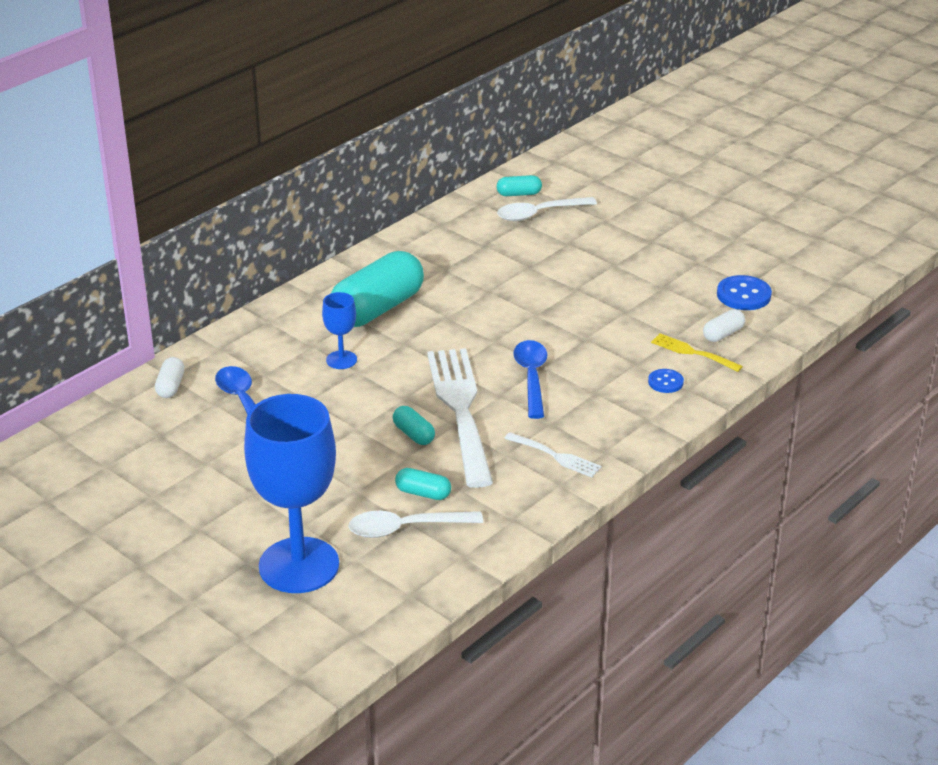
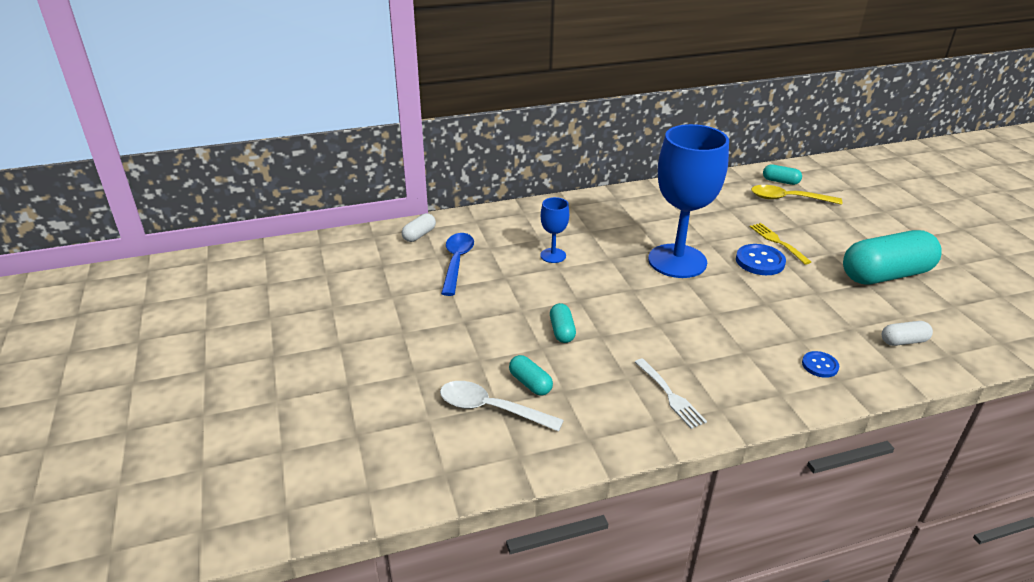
camera: 30 degrees right, 0 degrees up
(299, 565) = (381, 405): blue goblet -> blue goblet (677, 261)
(377, 309) = (609, 228): turquoise capsule -> turquoise capsule (885, 275)
(461, 410) = (616, 325): white fork -> none
(531, 377) = (696, 319): blue spoon -> none
(539, 214) = (788, 199): white spoon -> yellow spoon
(693, 352) = (863, 348): yellow fork -> yellow fork (777, 242)
(743, 295) = (943, 313): blue button -> blue button (760, 261)

